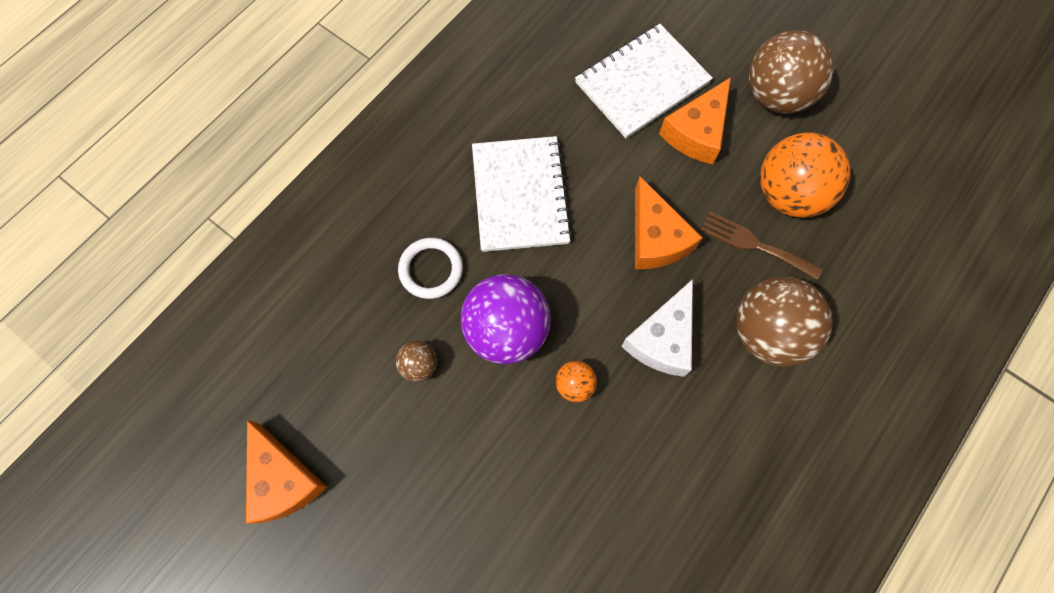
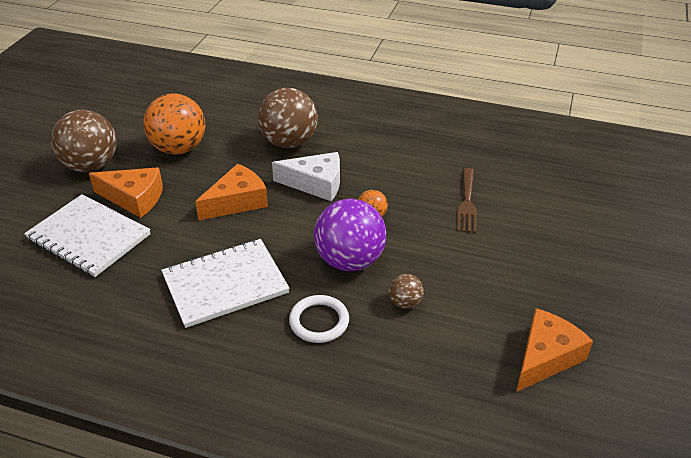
camera: 110 degrees left, 30 degrees down
(754, 244) = (225, 157): brown fork -> brown fork (467, 203)

